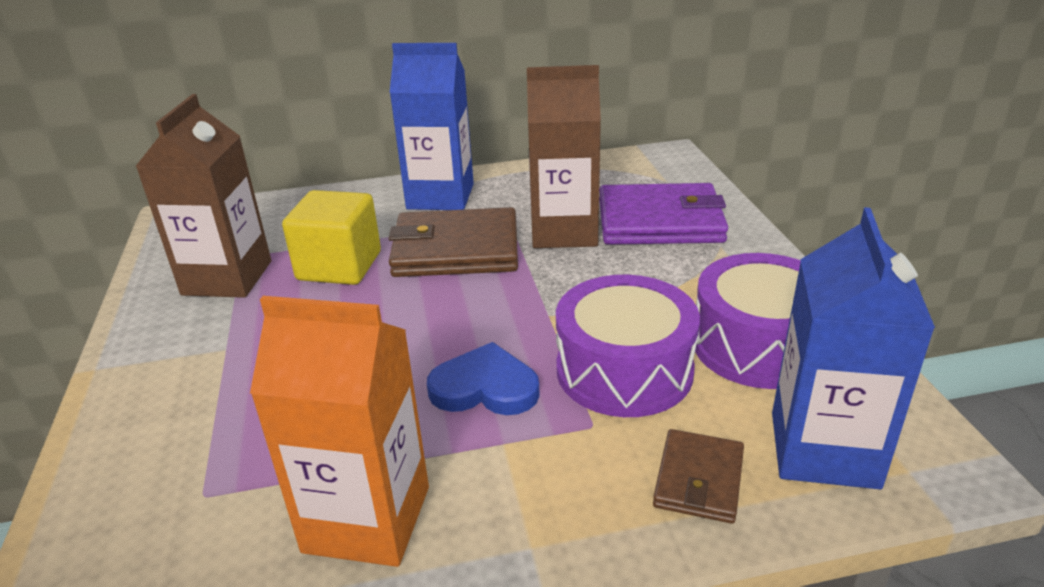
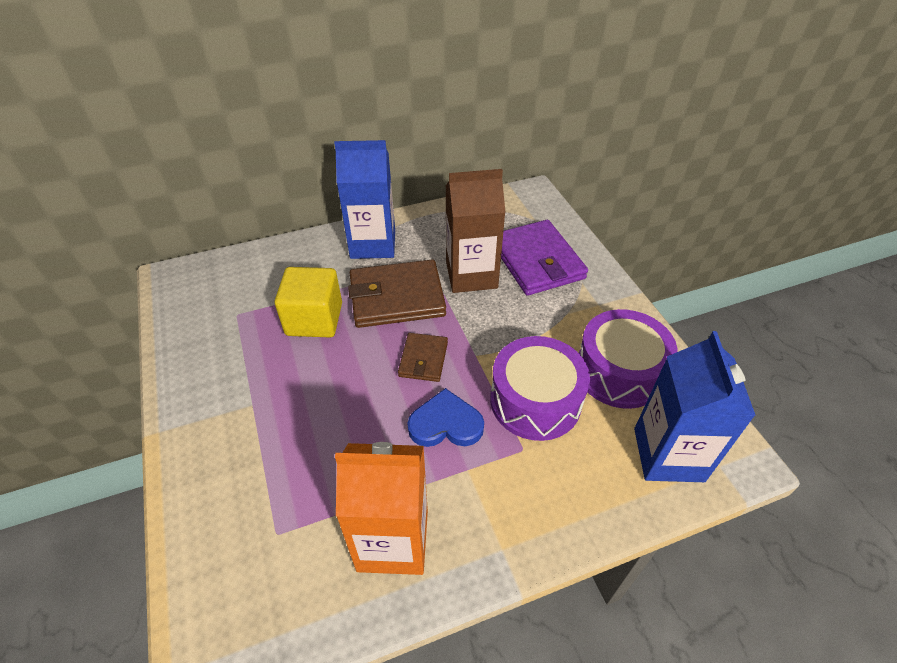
camera: 10 degrees left, 15 degrees up
(227, 278) = (232, 336): brown carton -> none
(659, 221) = (537, 261): purple wallet -> purple wallet turned 75 degrees clockwise
(699, 479) = (596, 486): brown wallet -> brown wallet (423, 359)

